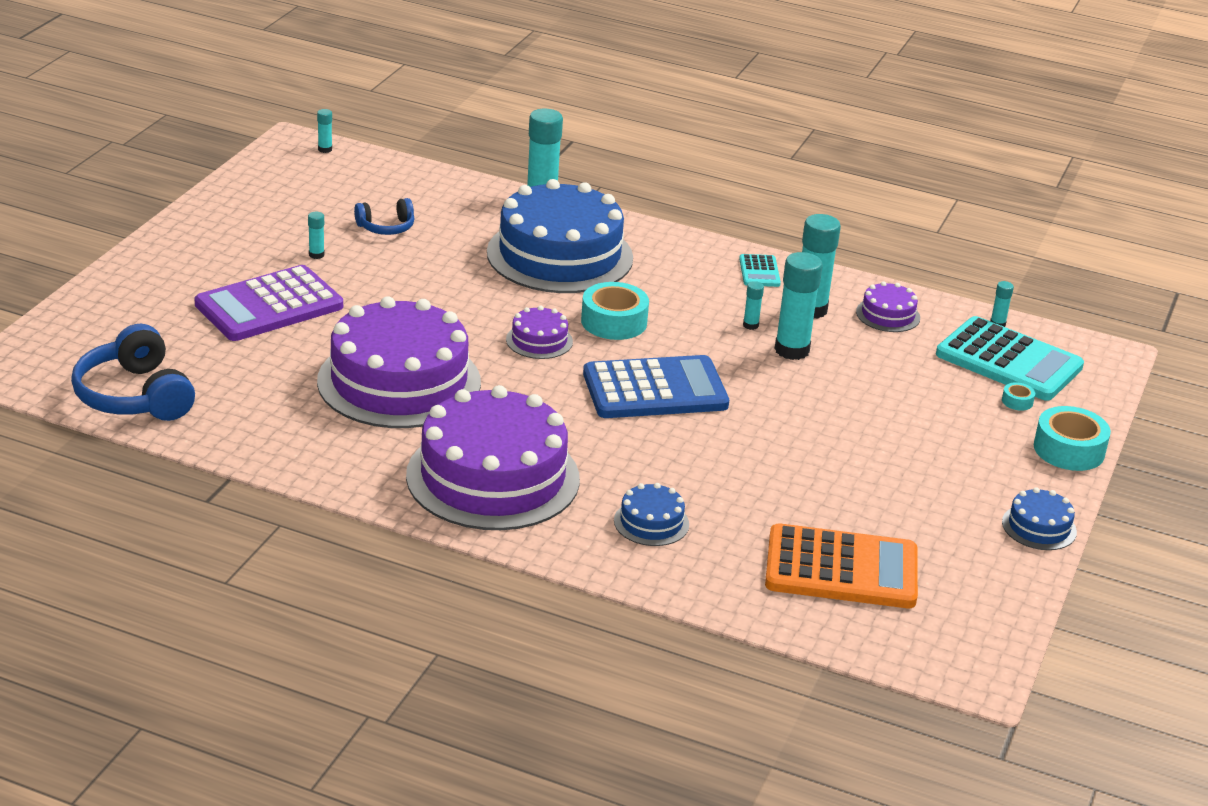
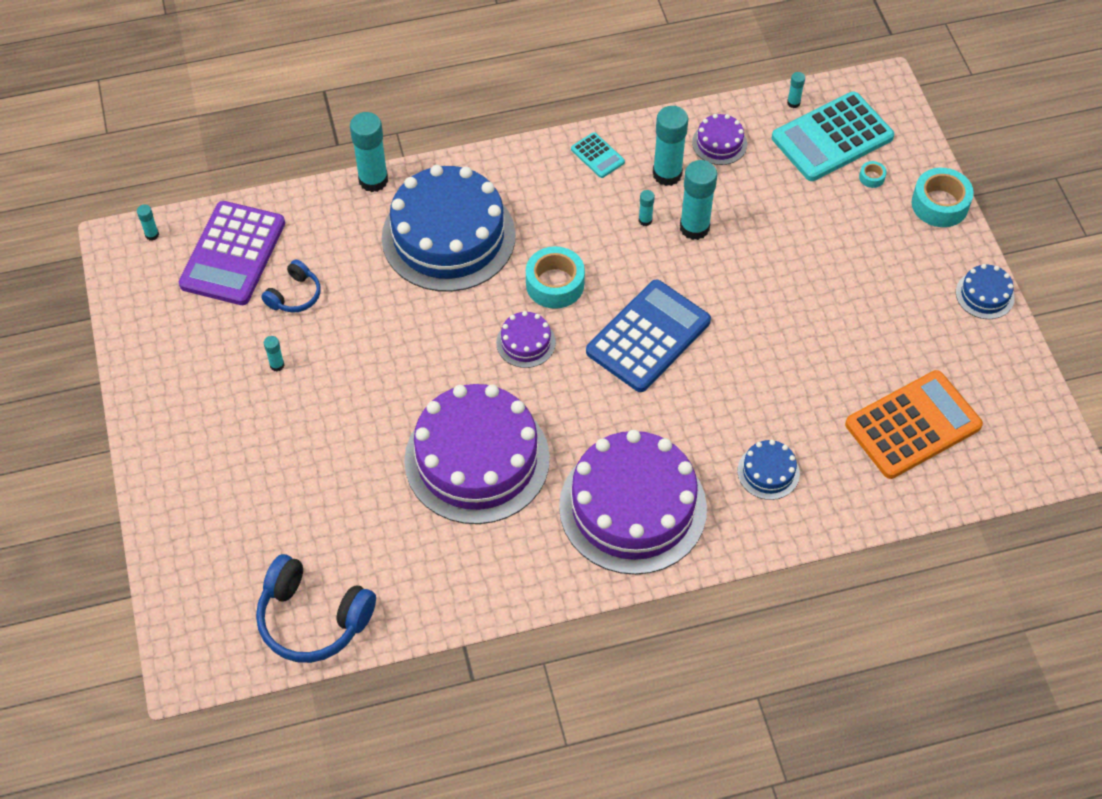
camera: 35 degrees left, 25 degrees up
(269, 306) = (303, 448): purple calculator -> purple calculator (233, 254)
(1009, 361) = (832, 138): turquoise calculator -> turquoise calculator turned 150 degrees clockwise

